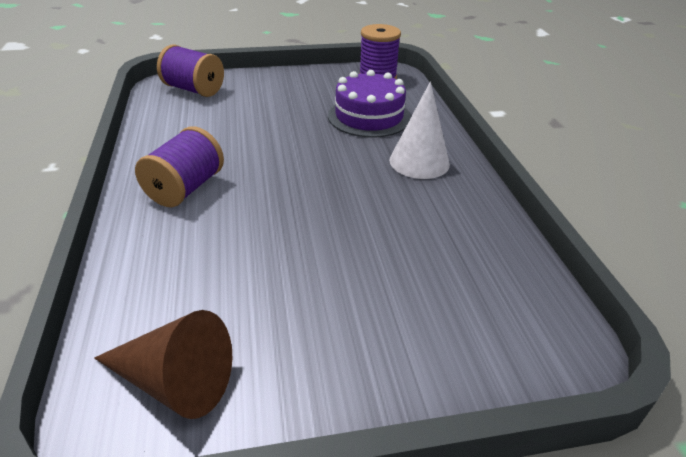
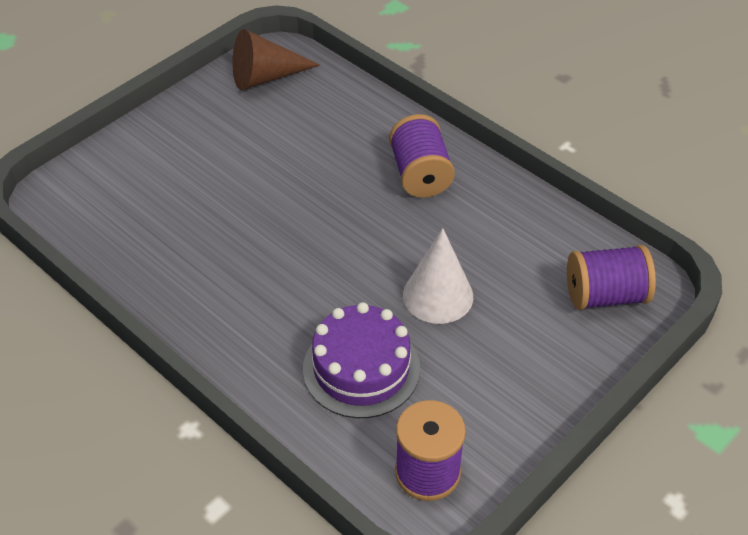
camera: 145 degrees right, 10 degrees up
(419, 162) = (250, 320): white cone -> white cone (438, 295)

